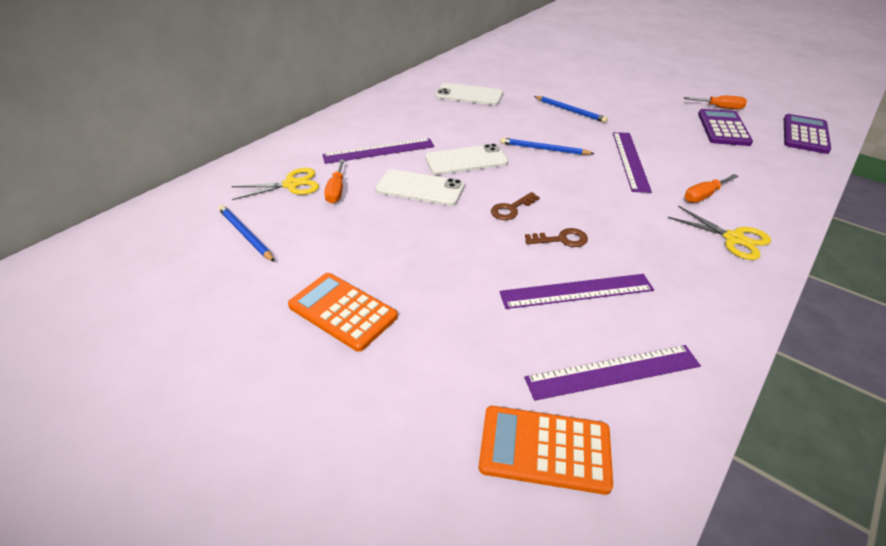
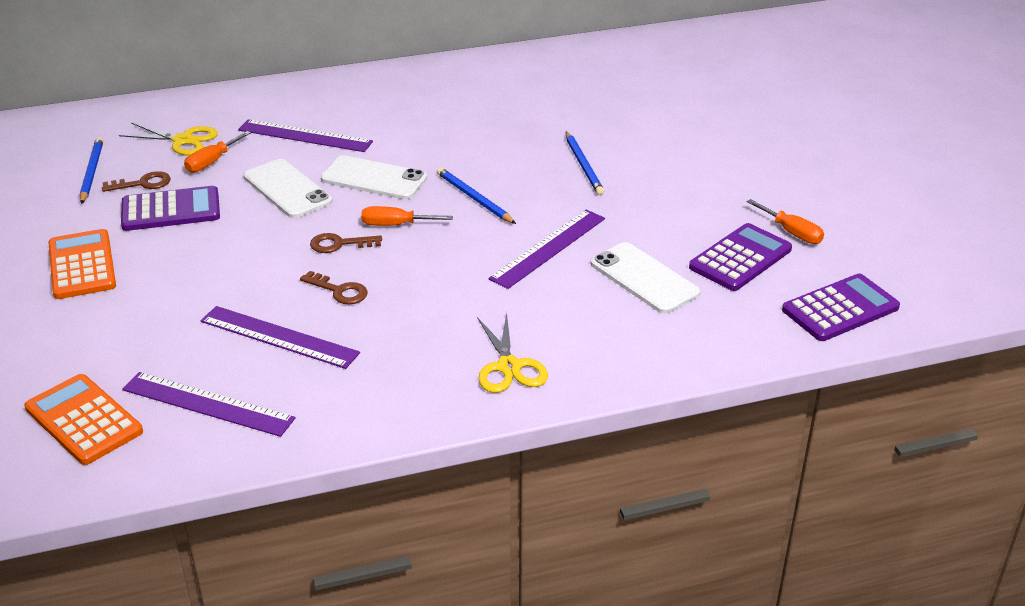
camera: 35 degrees right, 5 degrees down
(303, 226) = (143, 183): none -> brown key
(355, 236) = (171, 210): none -> purple calculator
(469, 95) = (496, 104): white phone -> white phone (644, 278)
(703, 196) = (560, 316): orange screwdriver -> orange screwdriver (395, 225)

